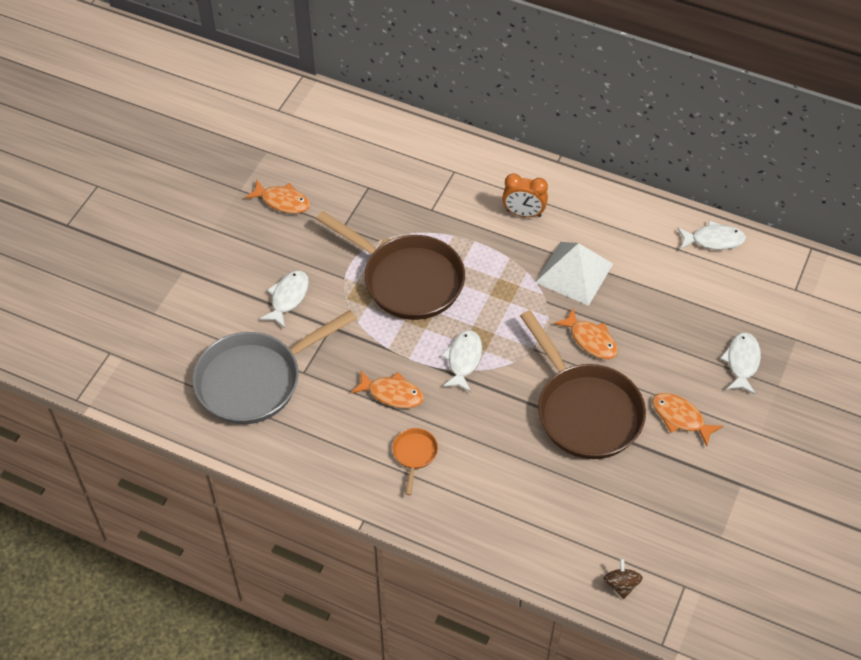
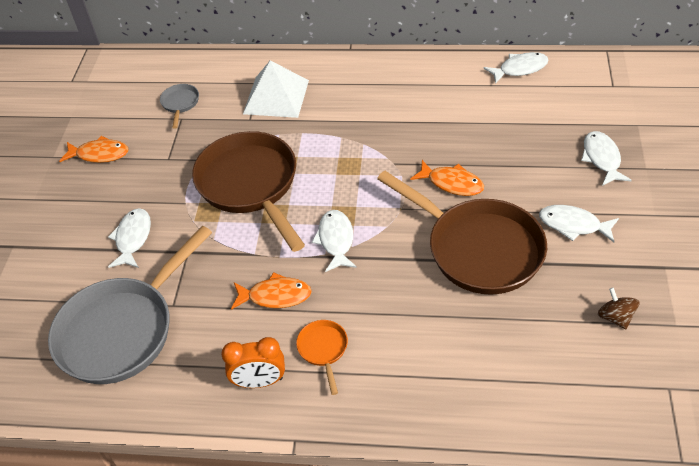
camera: 15 degrees left, 5 degrees down
(372, 170) = (180, 104): none -> grey pan
(408, 280) = (250, 185): brown pan -> brown pan turned 135 degrees counterclockwise
(523, 213) = (338, 97): orange clock -> orange clock (259, 381)
(574, 273) = (408, 132): white pyramid -> white pyramid (276, 97)
(621, 584) = (604, 411): brown spinning top -> brown spinning top (615, 317)
(680, 418) = (573, 225): orange fish -> white fish

